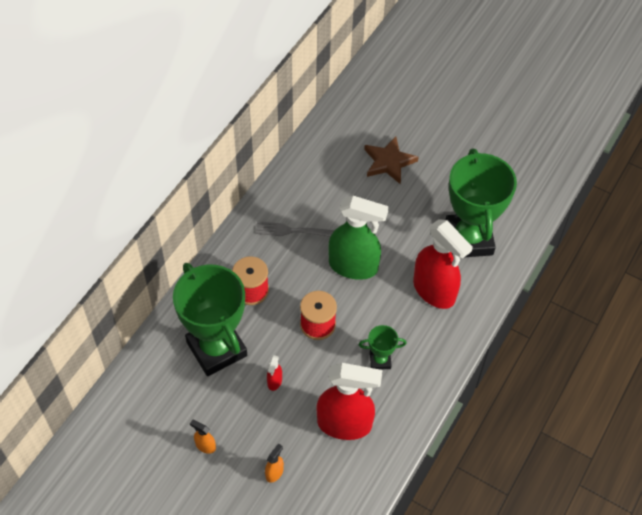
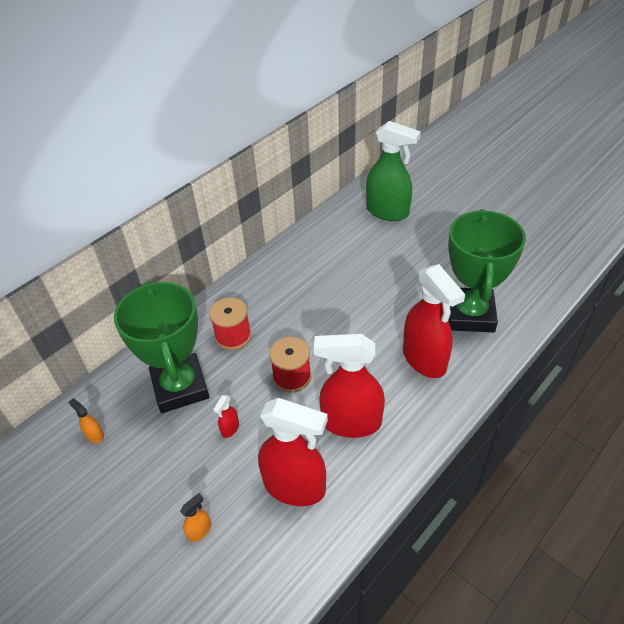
camera: 15 degrees right, 10 degrees down
(205, 446) = (133, 487): orange spray bottle -> orange spray bottle (94, 435)
(294, 231) = (292, 288): grey fork -> none
(353, 266) = (343, 326): green spray bottle -> green spray bottle (388, 212)
(380, 360) = (351, 422): green trophy -> red spray bottle
(388, 162) = (398, 240): brown star -> none

